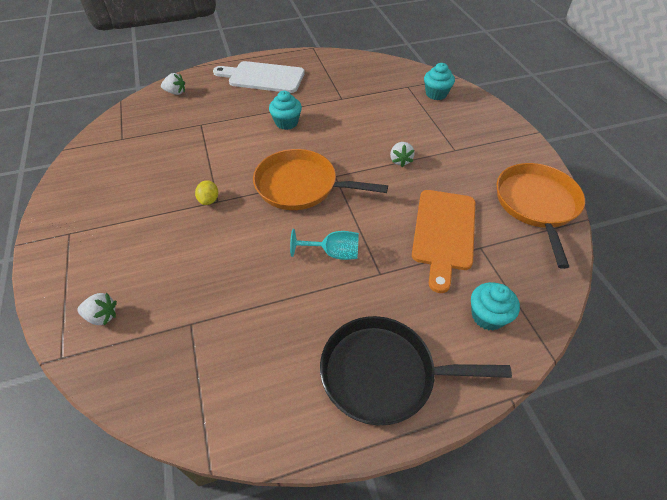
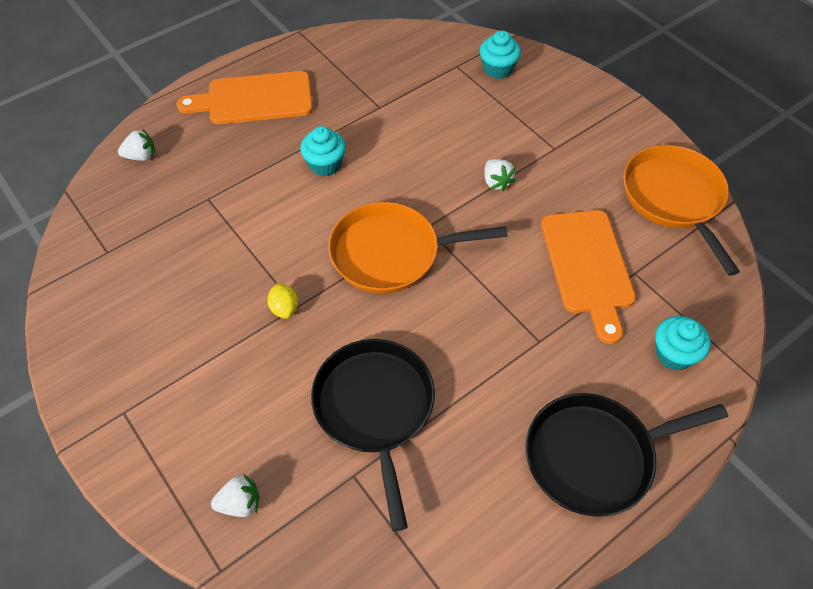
camera: 20 degrees left, 5 degrees up
(232, 282) = (375, 408): none -> black pan
(263, 77) = (254, 99): white cutting board -> orange cutting board
(333, 253) = (475, 332): turquoise goblet -> none

